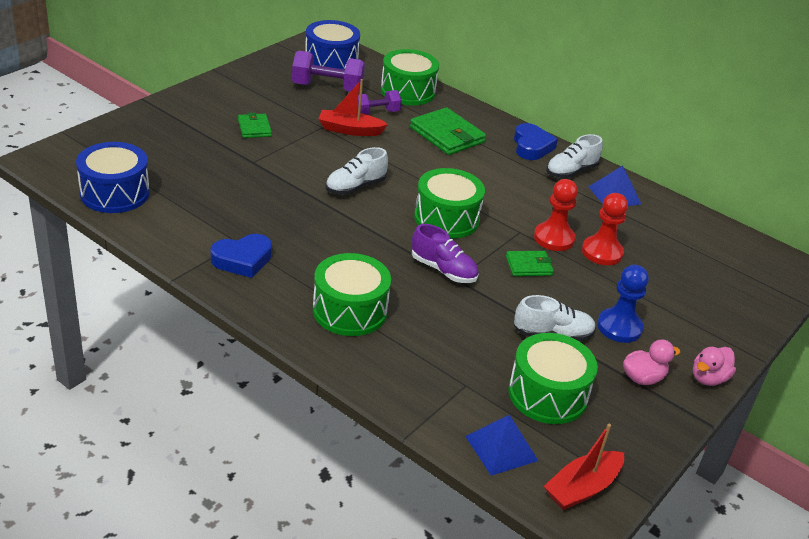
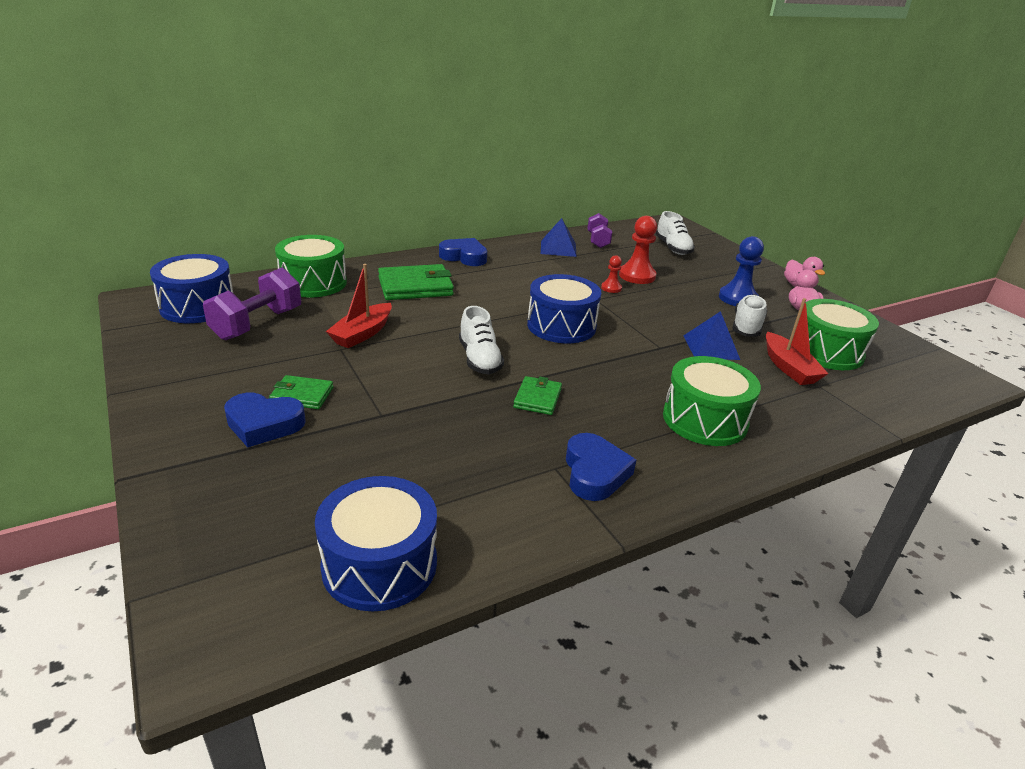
camera: 65 degrees left, 5 degrees down
(215, 124) = (264, 424): none -> blue heart
(376, 113) = (341, 310): purple dumbbell -> purple dumbbell (598, 240)
(443, 270) = (645, 350): purple shoe -> none
(446, 218) = (561, 326): green drum -> blue drum
(501, 448) = (901, 391): blue pyramid -> blue pyramid (711, 347)
(529, 266) = (648, 309): green wallet -> green wallet (537, 398)
(554, 238) = (611, 288): red pawn -> red pawn, size x0.54
(571, 171) = (514, 253): white shoe -> white shoe (673, 248)
(582, 488) = (938, 370): red boat -> red boat (789, 368)

